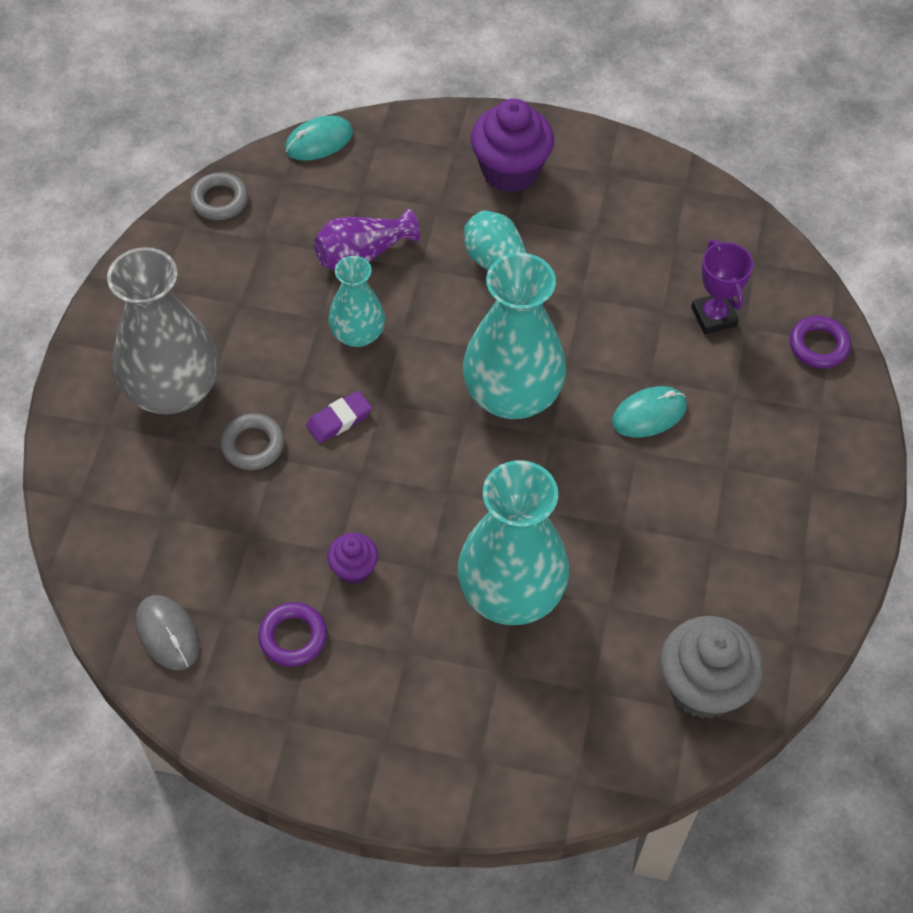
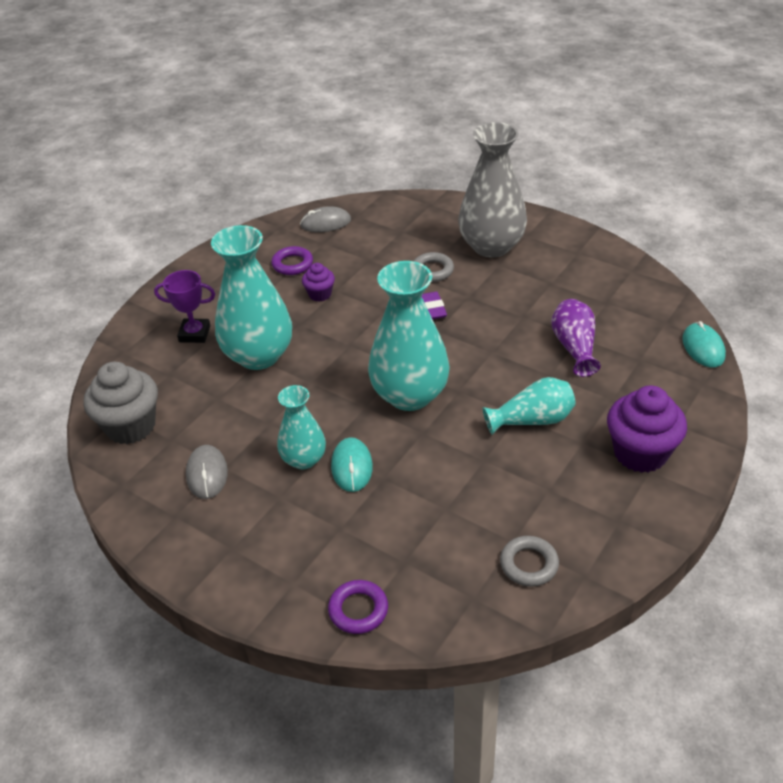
camera: 115 degrees right, 15 degrees down
(220, 200) = (652, 289): grey ring -> grey ring (529, 564)
(358, 334) = (500, 331): turquoise vase -> turquoise vase (304, 459)
(713, 317) = (425, 542): purple trophy -> purple trophy (194, 334)
(731, 557) = (207, 474): none -> grey mouse

